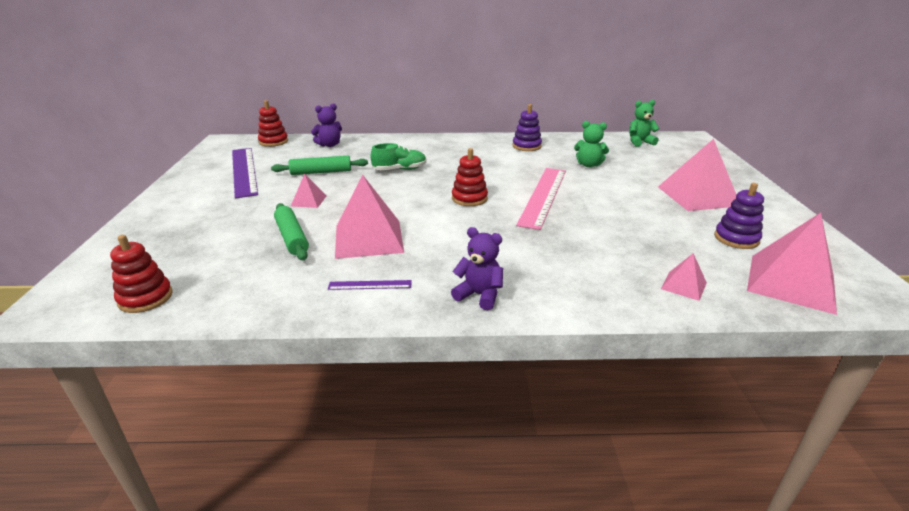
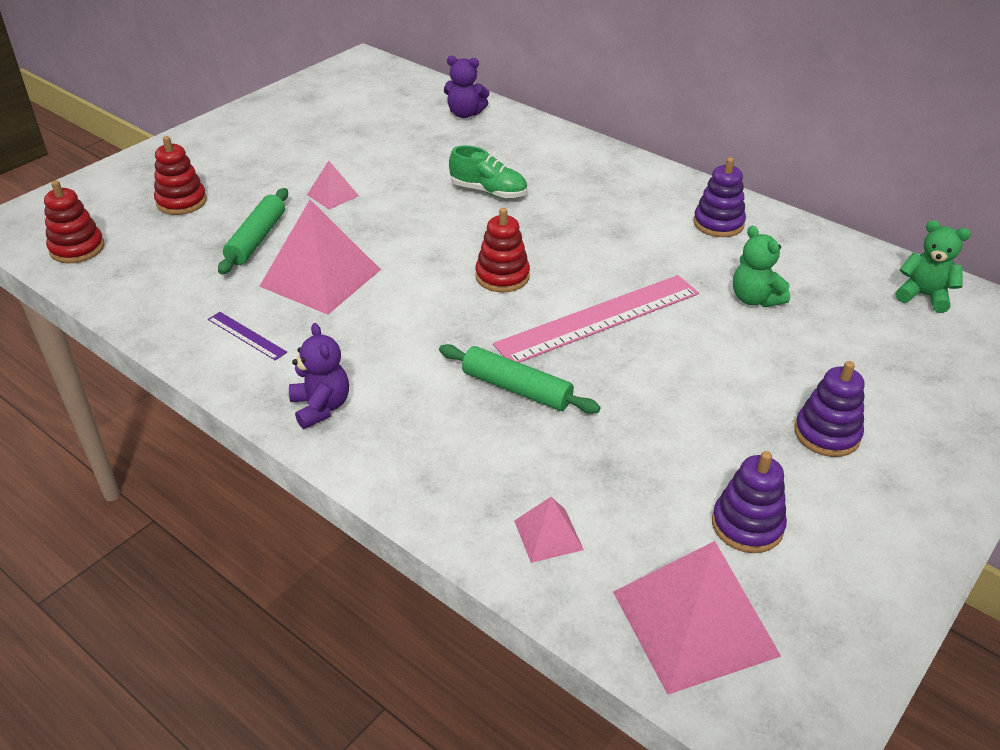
camera: 40 degrees right, 10 degrees up
(244, 171) = (326, 120): purple ruler -> none
(273, 142) = (411, 83): red stacking toy -> red stacking toy (181, 202)
(321, 172) = (398, 157): green rolling pin -> green rolling pin (516, 389)
(697, 196) = (826, 434): pink pyramid -> purple stacking toy

